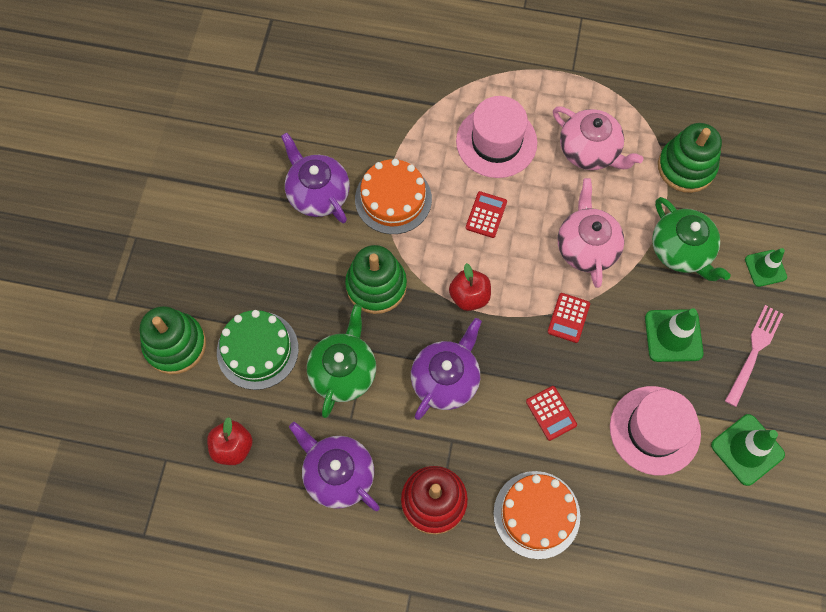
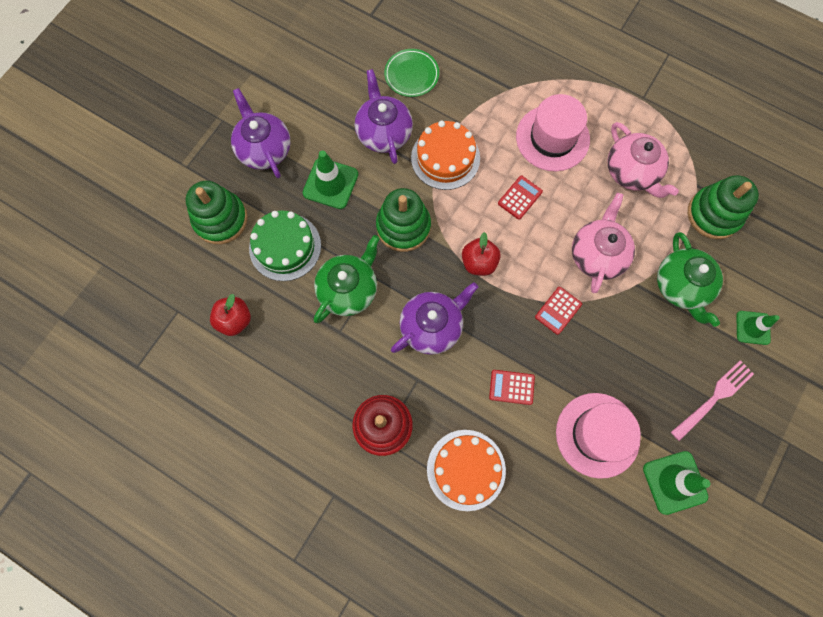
camera: 20 degrees right, 5 degrees up
(324, 123) = (411, 75): none -> green plate
(338, 474) = (311, 373): purple teapot -> purple teapot (264, 149)
(551, 413) = (511, 387): red calculator -> red calculator turned 105 degrees clockwise
(673, 335) = (645, 358): green traffic cone -> green traffic cone (330, 183)

